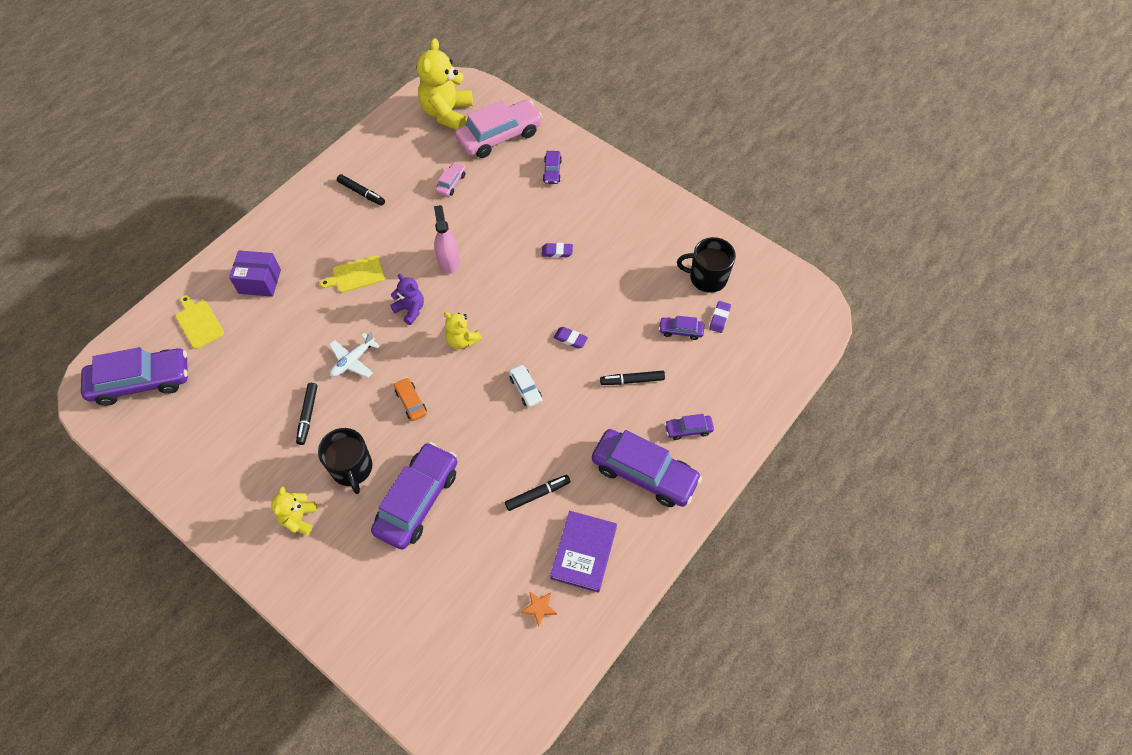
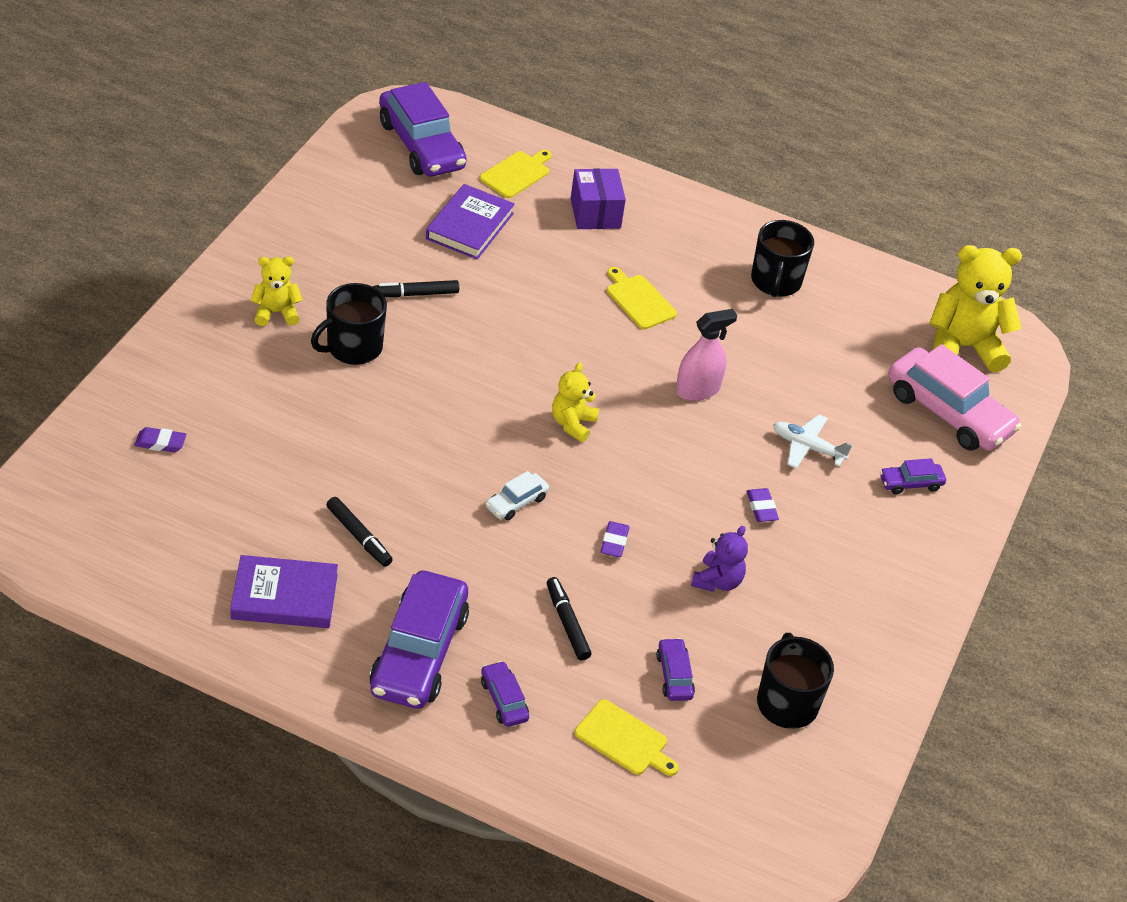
camera: 70 degrees right, 15 degrees down
(246, 365) = (469, 226): none -> purple book
(353, 360) = (507, 321): white plane -> white plane (807, 447)
(361, 193) = (775, 281): black marker -> black mug
(410, 310) = (603, 363): purple teddy bear -> purple teddy bear (717, 581)
(411, 402) = (462, 387): orange car -> none
(417, 500) = (323, 416): purple car -> none
(451, 183) = (835, 371): pink car -> none
(539, 608) = (199, 559): orange star -> none
(719, 318) = (714, 725): purple eraser -> purple eraser (160, 443)
(725, 368) = (624, 740): none -> yellow cutting board

